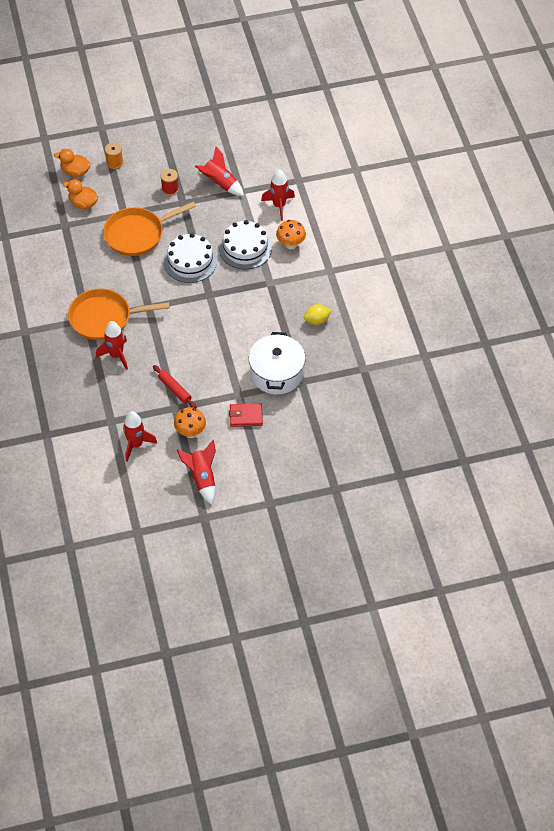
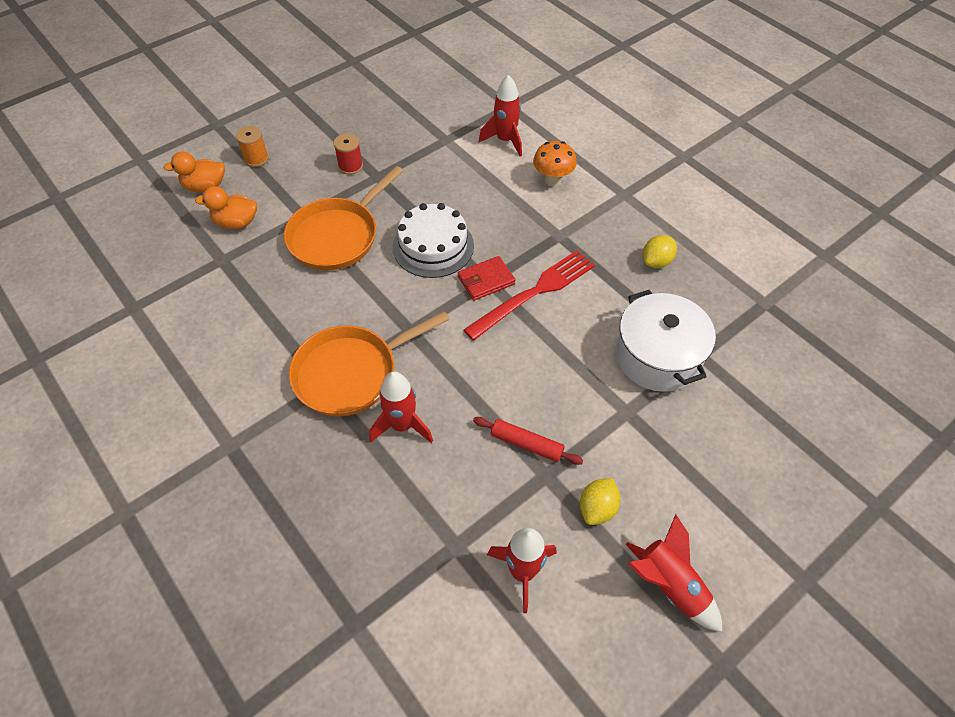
camera: 25 degrees left, 0 degrees up
(190, 432) = (597, 508): orange mushroom -> yellow lemon
(220, 183) = (413, 139): red rocket -> none
(231, 312) = (534, 293): none -> red fork
(245, 248) = (497, 204): white cake -> none
(246, 416) = (662, 442): red wallet -> red wallet (486, 280)

